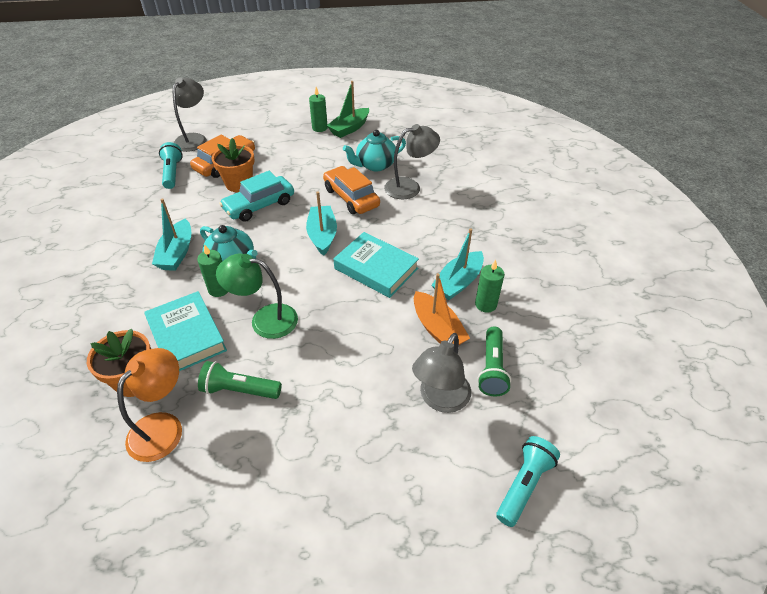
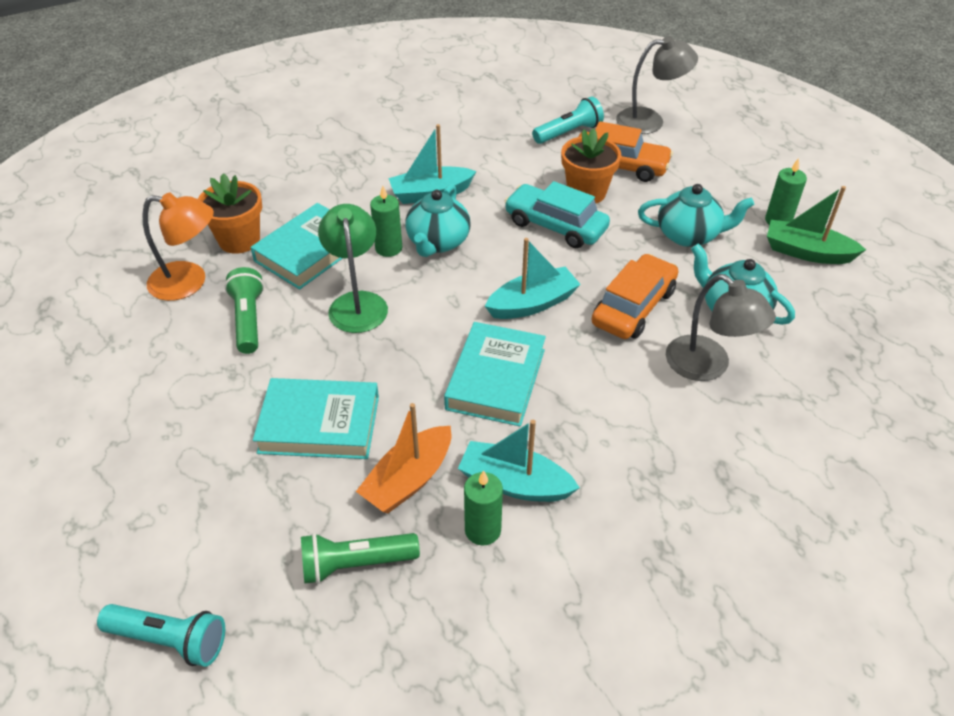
camera: 70 degrees right, 0 degrees up
(308, 160) = (688, 235): none -> turquoise teapot
(371, 365) = (319, 424): none -> turquoise book
(440, 399) = (284, 513): grey lamp -> none

